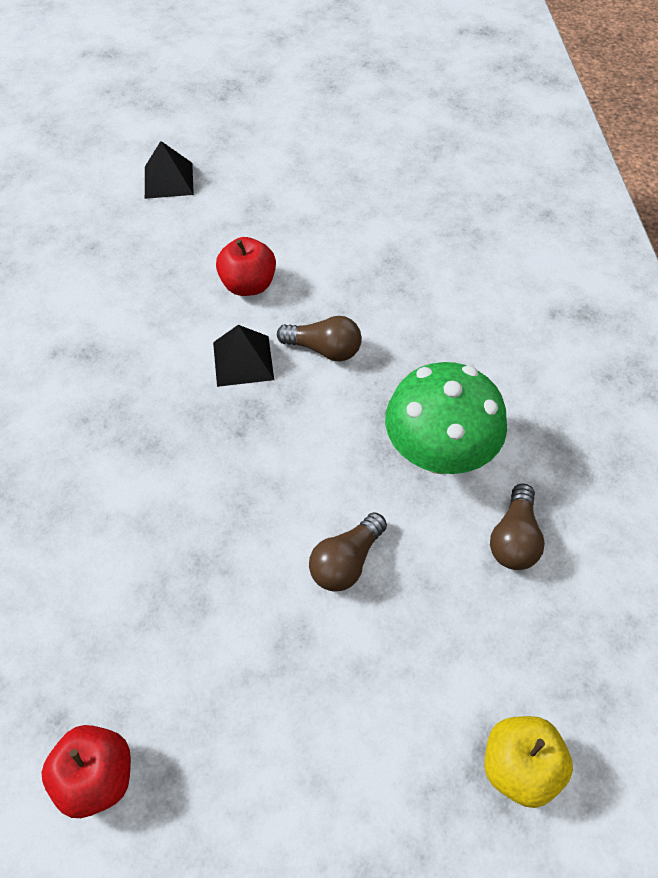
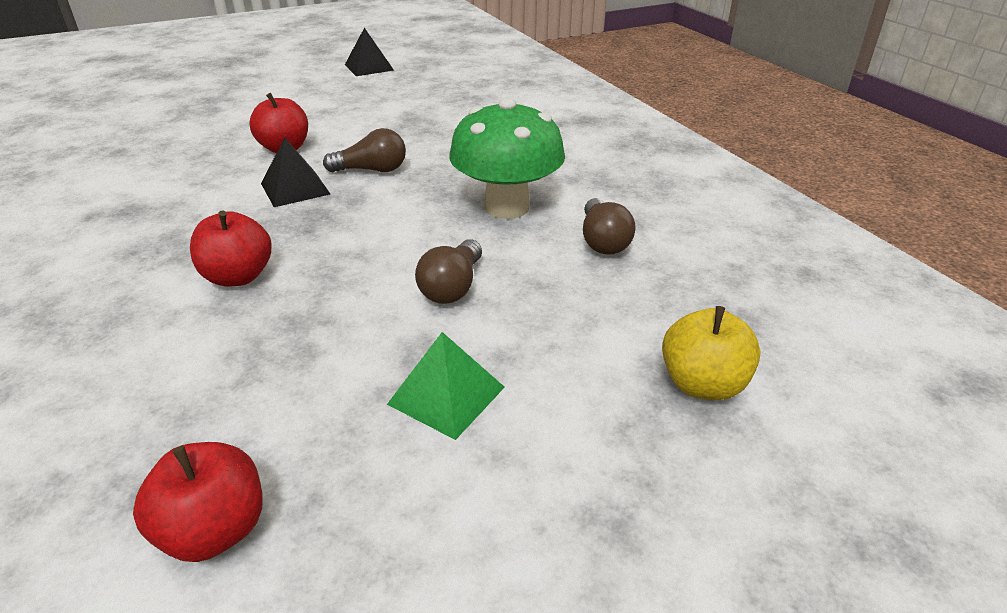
camera: 20 degrees left, 20 degrees down
(165, 485) = (238, 277): none -> red apple
(168, 180) = (188, 108): black pyramid -> black pyramid (369, 67)
(298, 700) = (446, 395): none -> green pyramid

